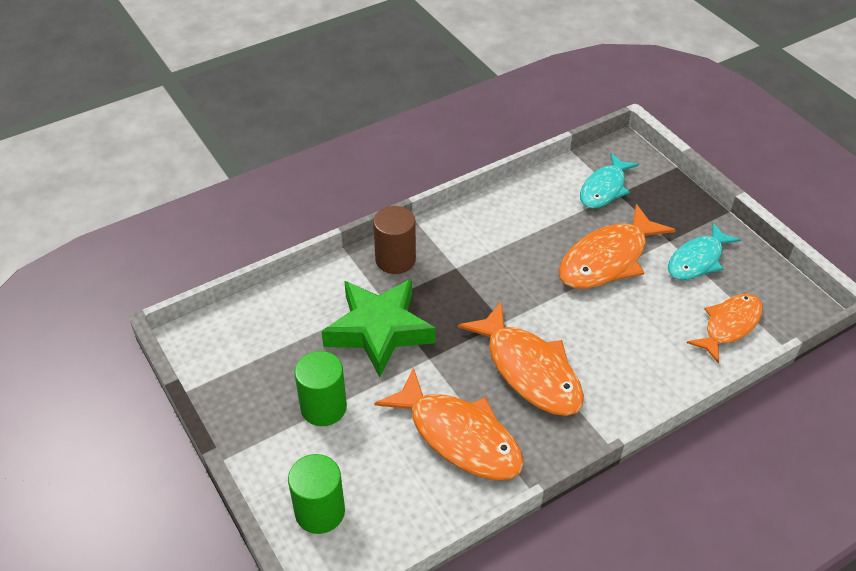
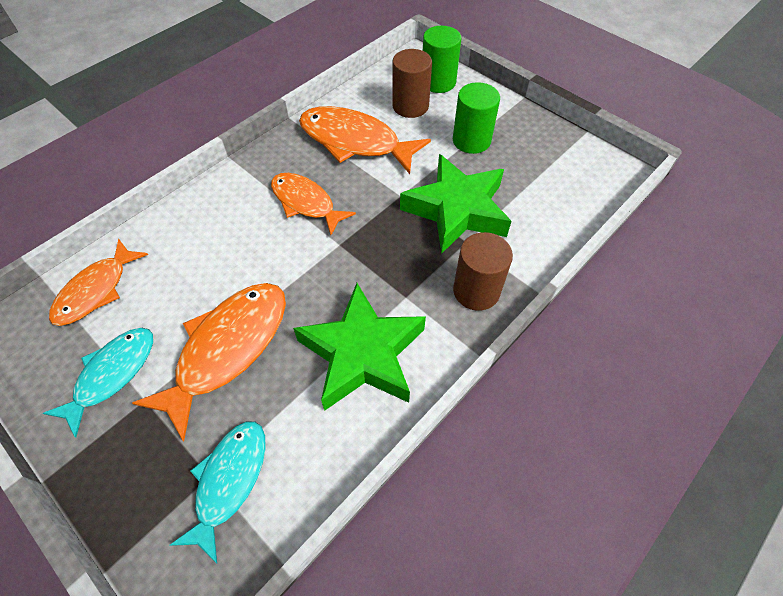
camera: 165 degrees right, 10 degrees up
(374, 477) = (410, 106): none -> brown cylinder
(502, 236) = (363, 354): none -> green star
(529, 370) = (306, 203): orange fish -> orange fish, size x0.66

